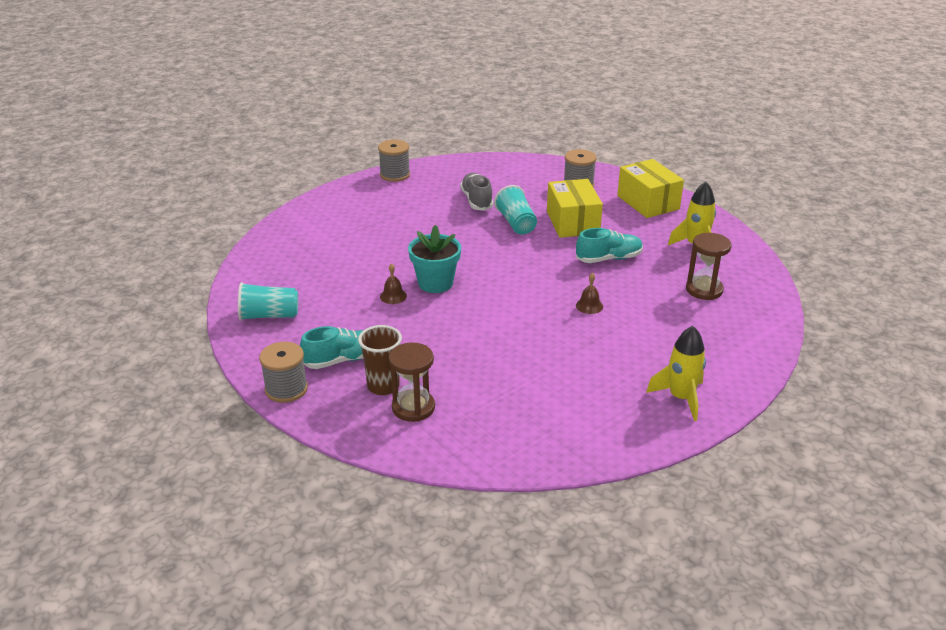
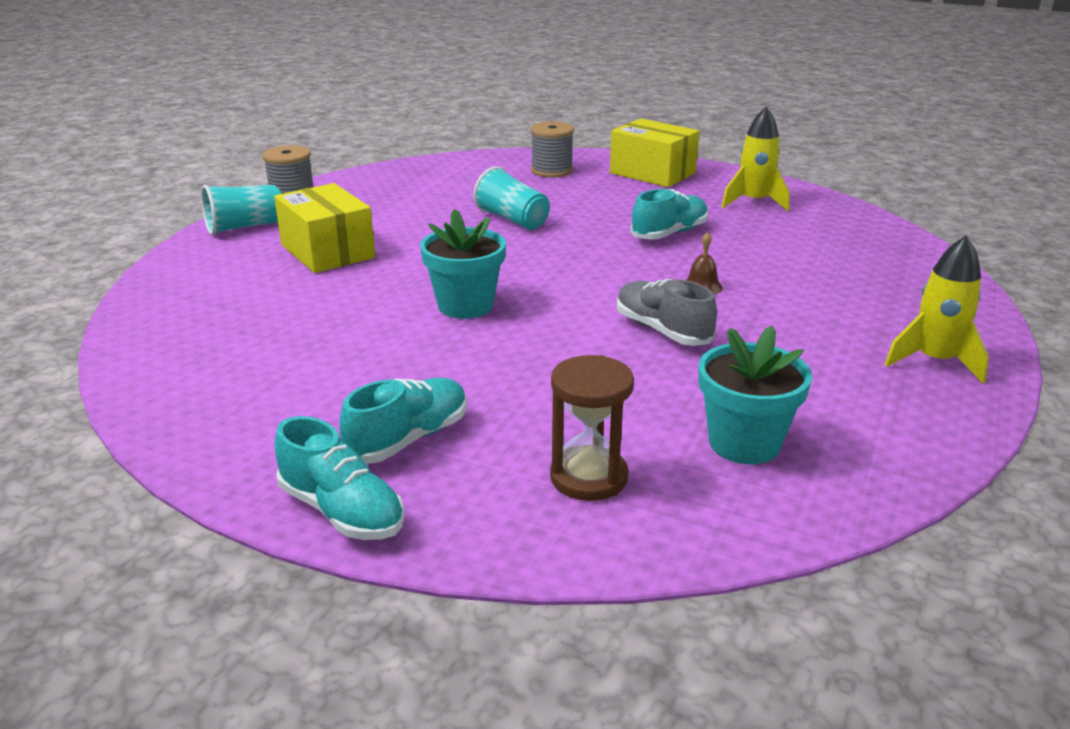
camera: 25 degrees left, 5 degrees down
(269, 315) = (223, 407): turquoise cup -> turquoise cup (245, 227)
(286, 389) = (342, 511): grey spool -> turquoise shoe
(383, 386) = (510, 460): brown cup -> none
(393, 296) = (415, 334): brown bell -> none
(476, 200) = (435, 206): grey shoe -> grey shoe (662, 330)
(511, 414) = (744, 443): none -> turquoise flower pot
(572, 222) = (584, 206): yellow box -> yellow box (327, 251)
(704, 290) = (816, 242): brown hourglass -> none

